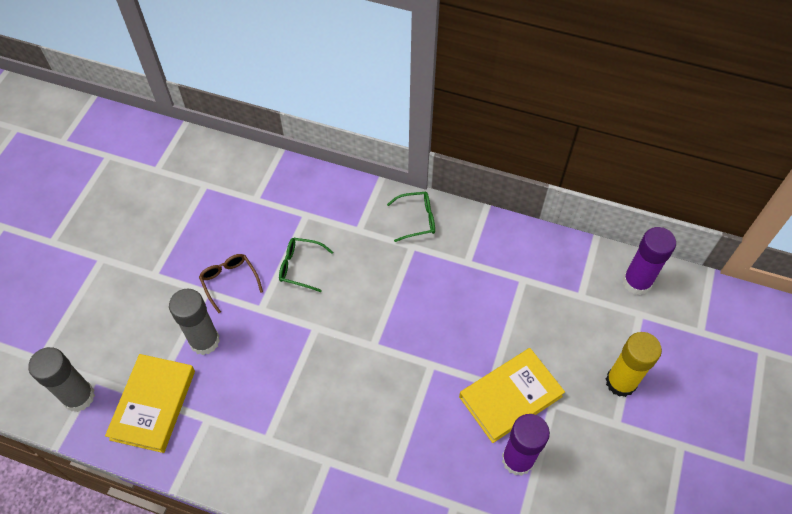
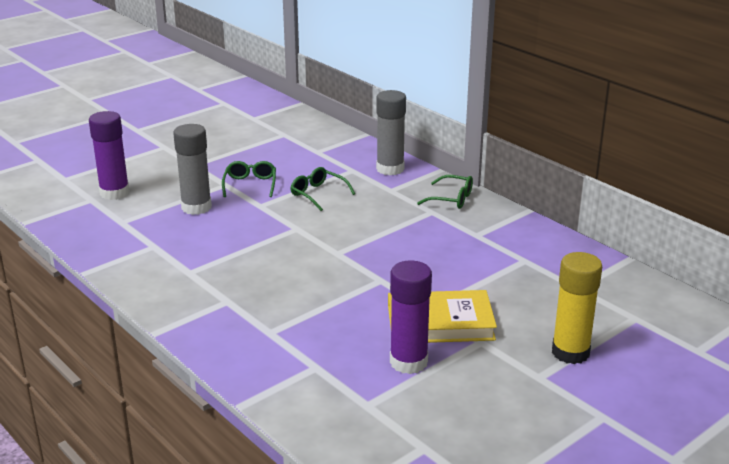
camera: 30 degrees right, 30 degrees down
(79, 396) = (70, 204): grey glue stick -> grey glue stick (390, 169)
(153, 404) = (120, 225): yellow book -> none
(229, 281) = (250, 184): brown glasses -> green glasses
(636, 282) = (650, 297): purple glue stick -> purple glue stick (114, 193)

